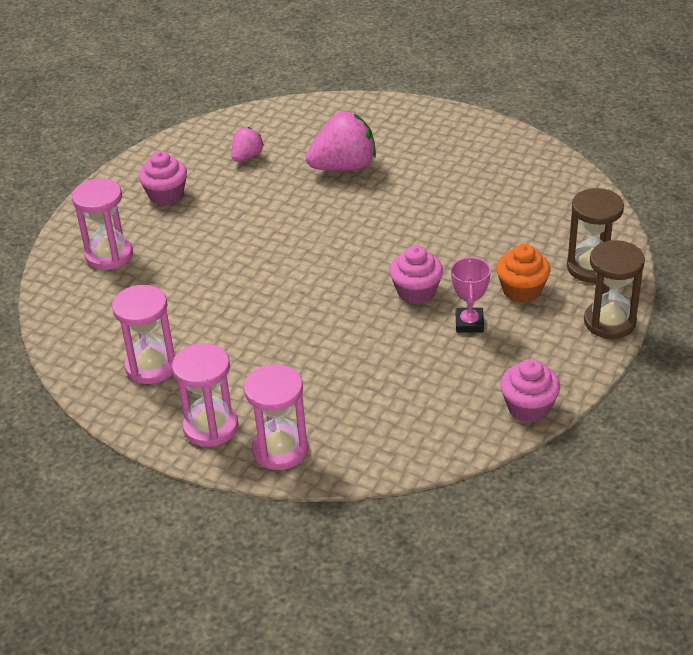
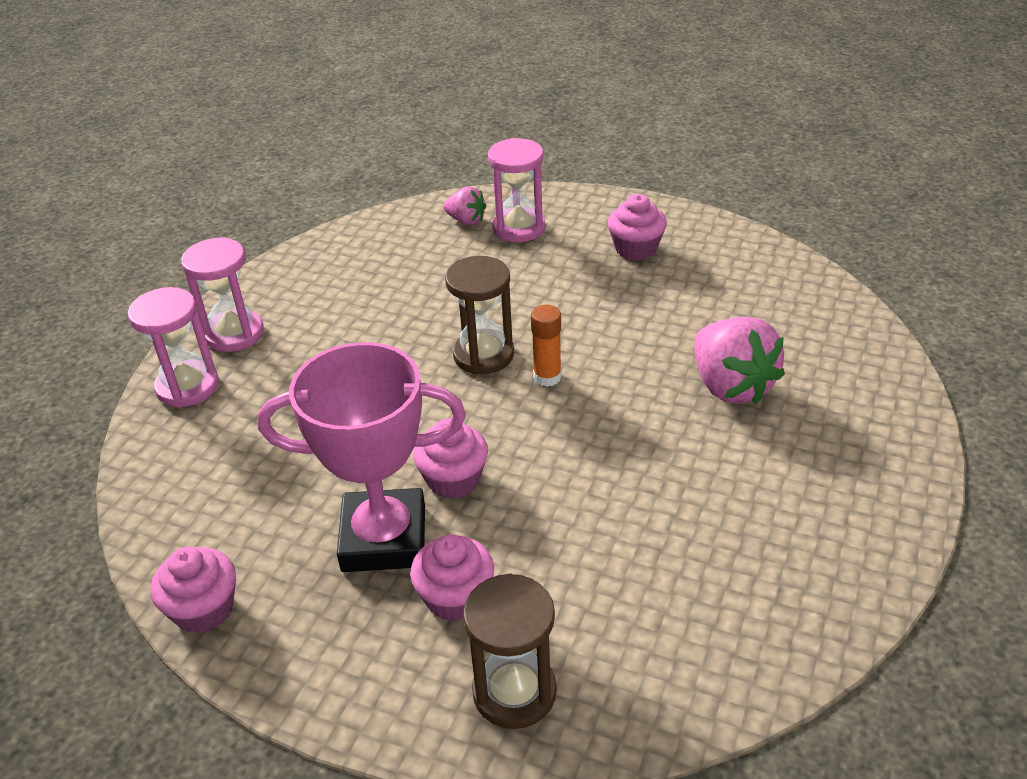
camera: 85 degrees right, 0 degrees up
(151, 366) = (334, 282): pink hourglass -> none
(247, 157) = (731, 298): pink strawberry -> pink strawberry (466, 220)
(315, 246) = (547, 377): none -> orange glue stick
(469, 323) = (384, 538): pink trophy -> pink trophy, size x2.10
(522, 290) = (455, 597): orange cupcake -> pink cupcake
(609, 322) = (374, 715): brown hourglass -> brown hourglass (483, 355)

